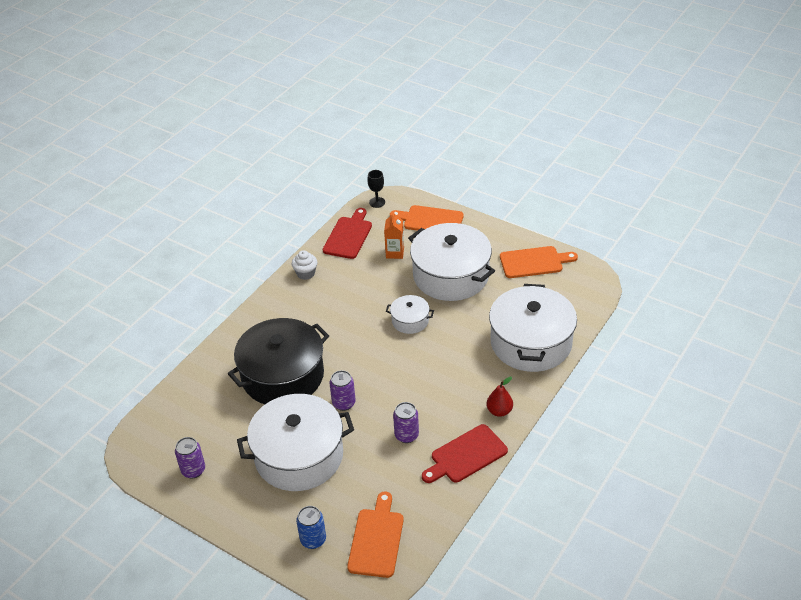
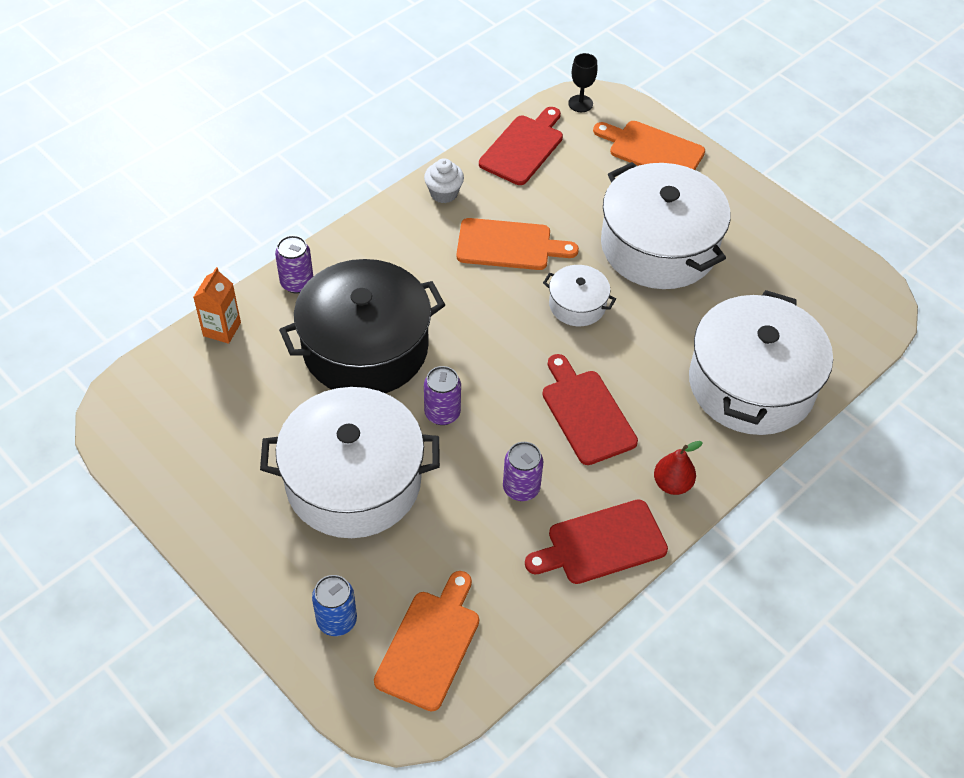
camera: 10 degrees right, 10 degrees up
(193, 470) = (195, 464): purple can -> purple can (297, 283)
(395, 253) = (585, 190): orange carton -> orange carton (222, 329)
(434, 382) = (586, 413): none -> red cutting board
(534, 262) = (792, 254): orange cutting board -> orange cutting board (509, 245)

